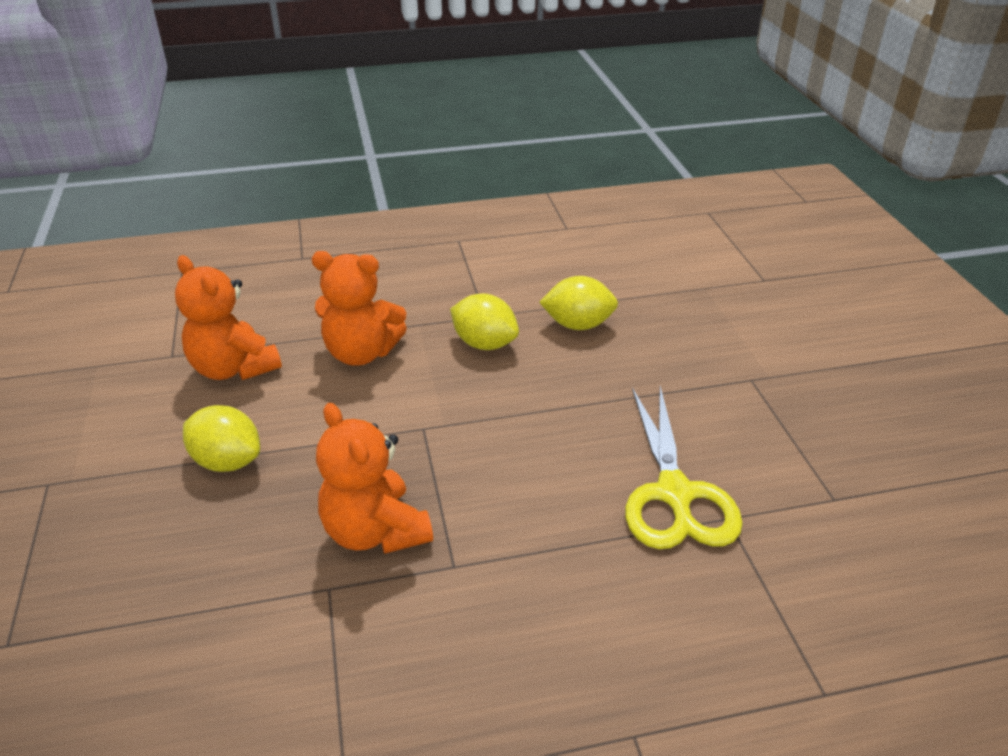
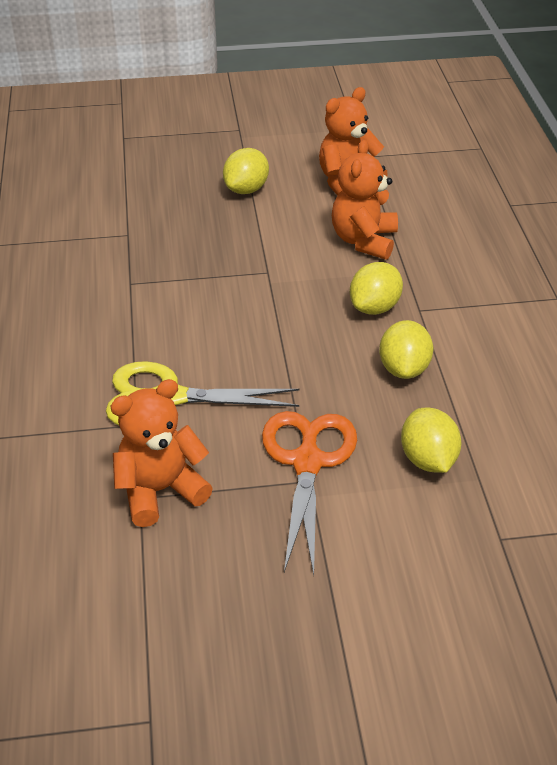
camera: 95 degrees right, 5 degrees up
(375, 531) = (168, 251): orange teddy bear -> orange teddy bear (160, 490)
(694, 312) = (428, 459): none -> yellow lemon
(729, 381) = (307, 462): none -> orange scissors

